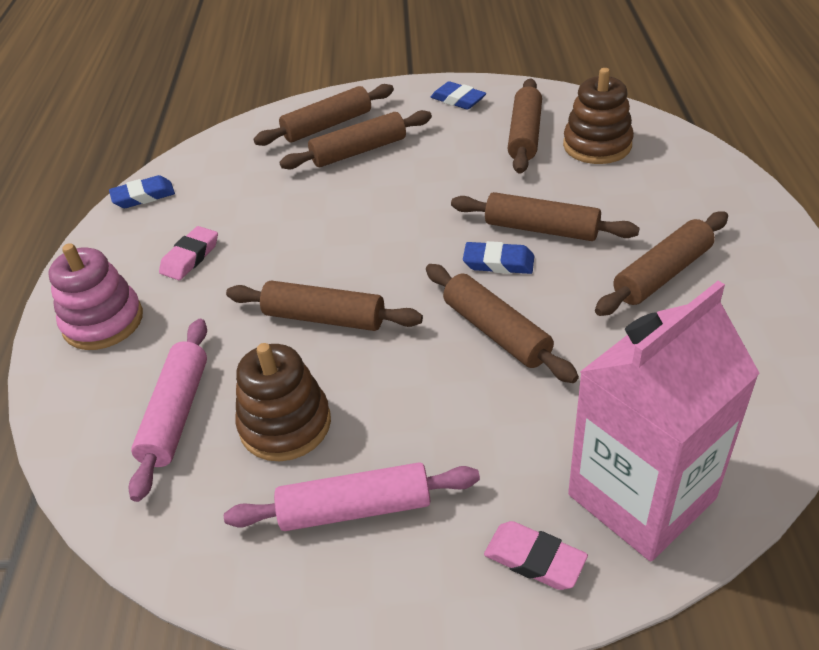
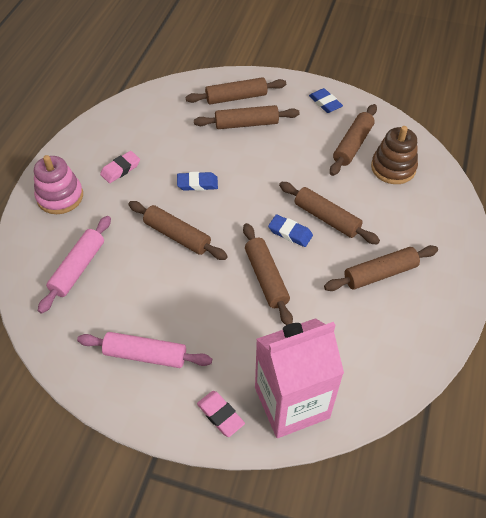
camera: 15 degrees right, 10 degrees up
(143, 196) = (110, 116): blue eraser -> blue eraser (197, 184)
(285, 424) = (130, 294): brown stacking toy -> none

